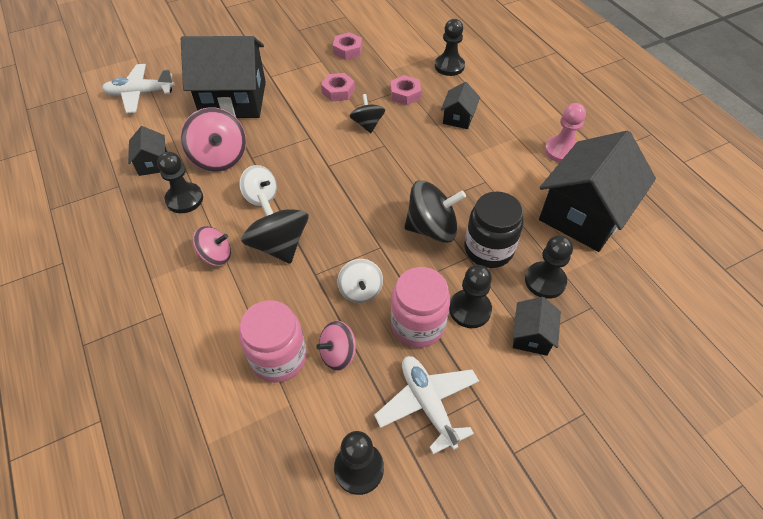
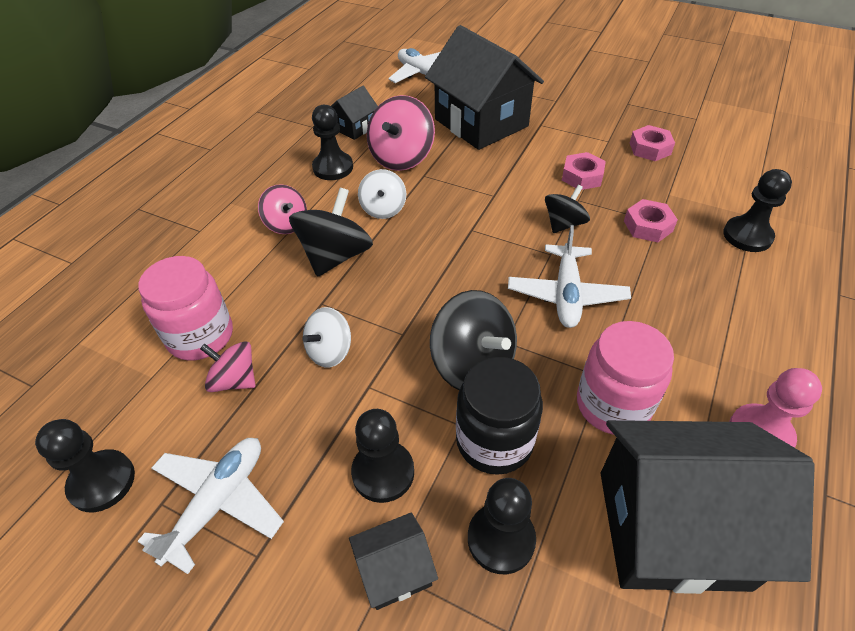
camera: 55 degrees right, 5 degrees down
(418, 325) = (321, 430): pink jar -> pink jar (613, 405)
(420, 158) = (566, 294): none -> white plane
(458, 118) = (674, 291): black house -> none

